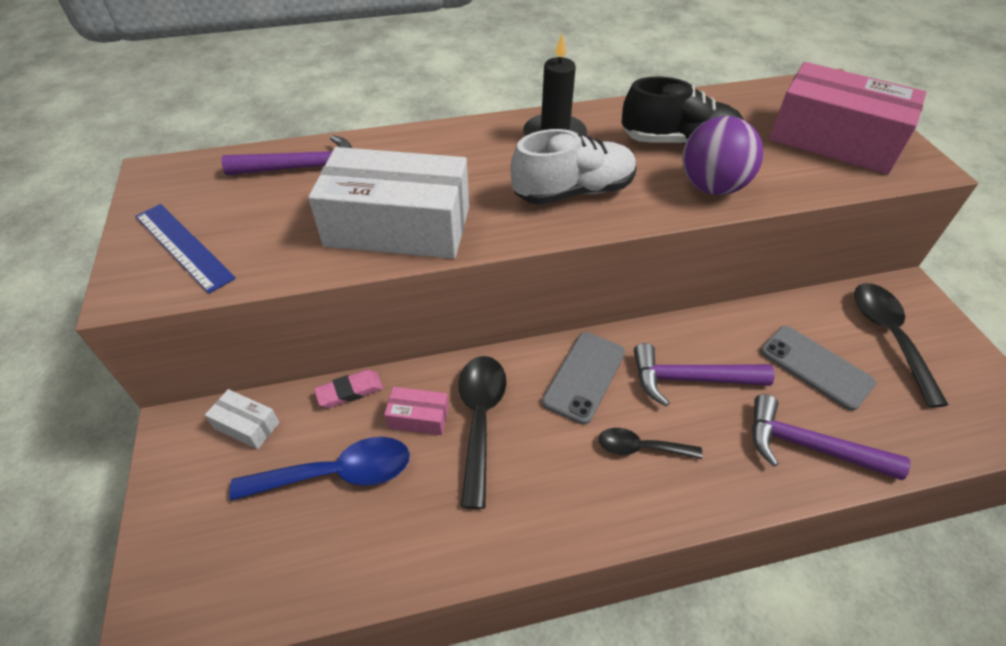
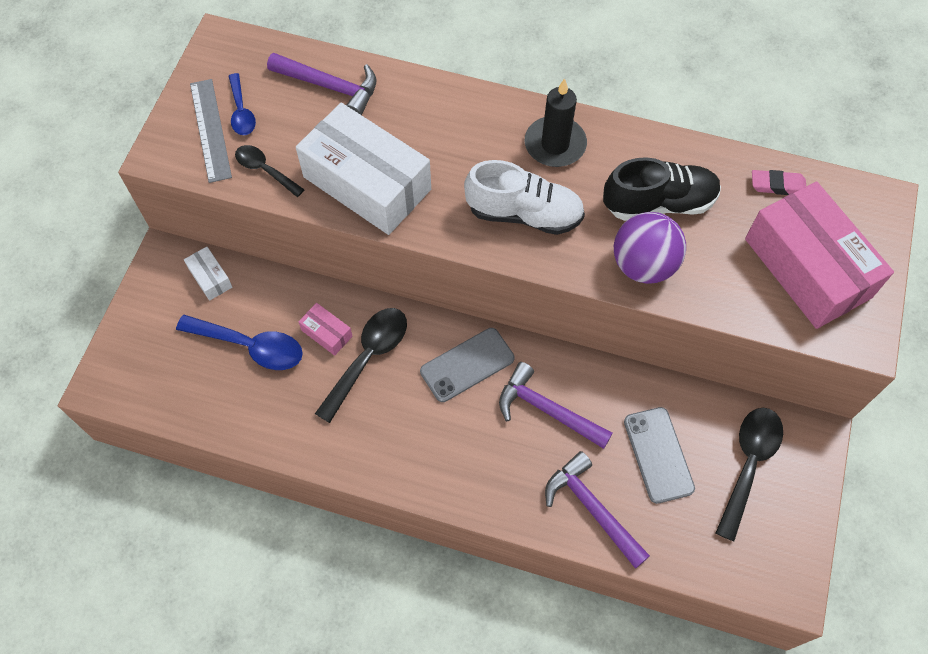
camera: 30 degrees right, 15 degrees up
(183, 246) = (210, 130): blue ruler -> grey ruler
(213, 219) = (241, 112): none -> blue spoon
(350, 391) = (291, 287): pink eraser -> pink eraser (777, 185)
(640, 448) = (466, 441): black spoon -> black spoon (265, 170)
(679, 143) = (659, 203): black shoe -> black shoe turned 45 degrees counterclockwise

